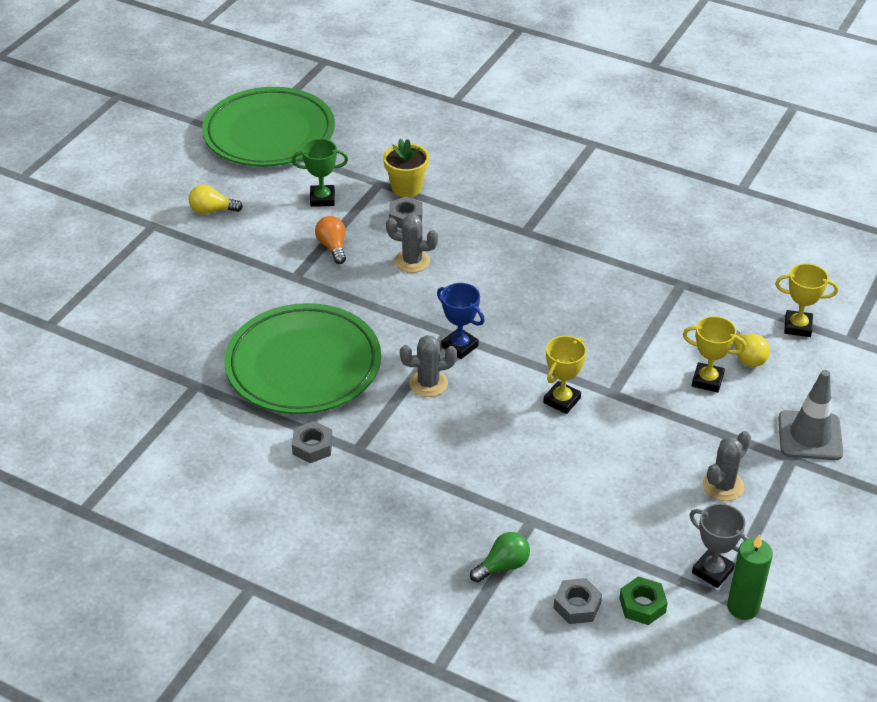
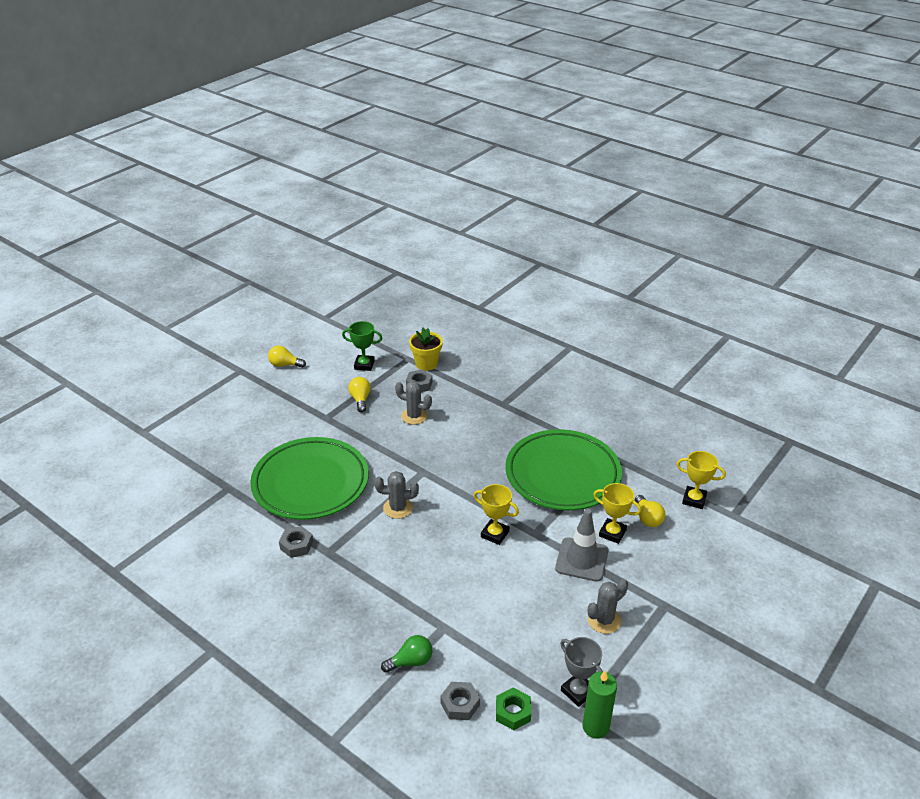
camera: 10 degrees right, 5 degrees down
(269, 134) = (342, 317): green plate -> green plate (562, 474)
(332, 247) = (360, 399): orange light bulb -> yellow light bulb
(460, 346) = (429, 483): blue trophy -> none
(562, 400) = (495, 534): yellow trophy -> yellow trophy turned 75 degrees clockwise
(810, 436) = (684, 588): grey traffic cone -> grey traffic cone (581, 559)

